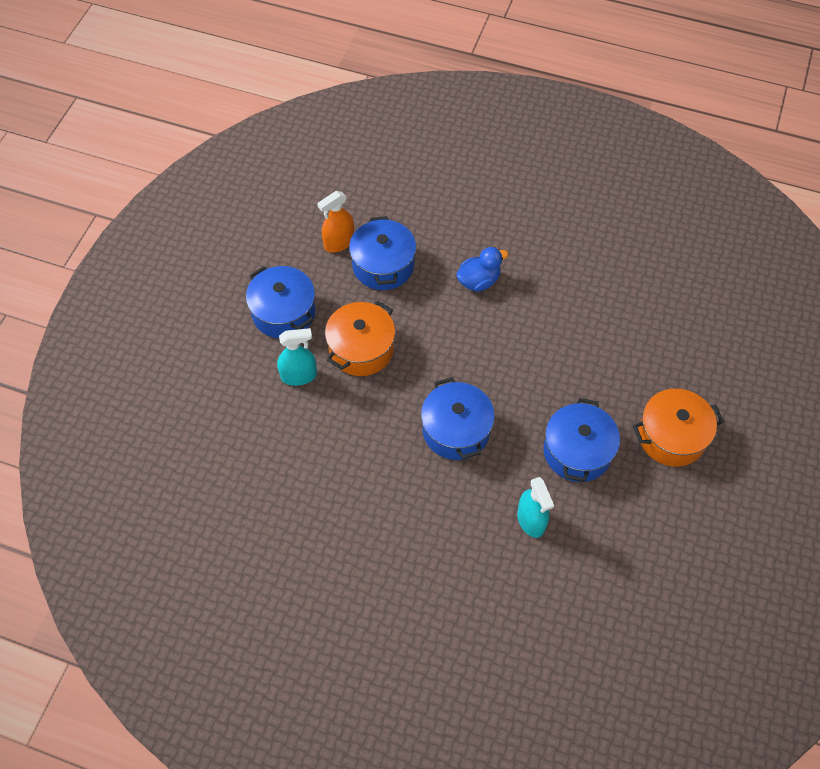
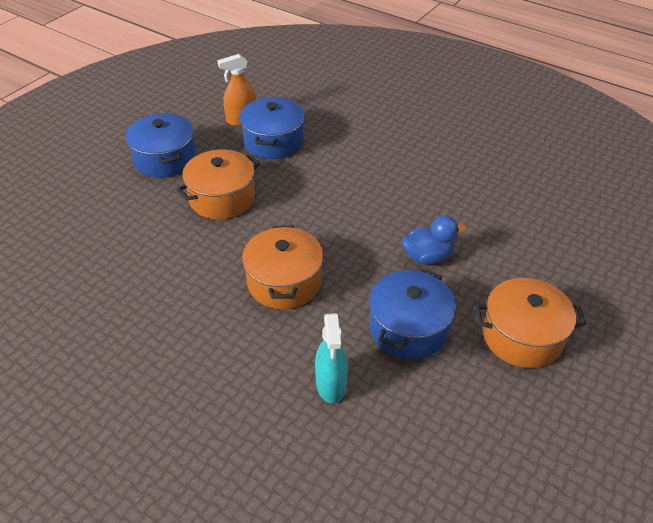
camera: 15 degrees right, 15 degrees down
(299, 376) = (152, 208): turquoise spray bottle -> none
(456, 430) = (284, 282): blue pot -> orange pot
(478, 281) = (359, 168): blue duck -> blue duck (428, 256)

